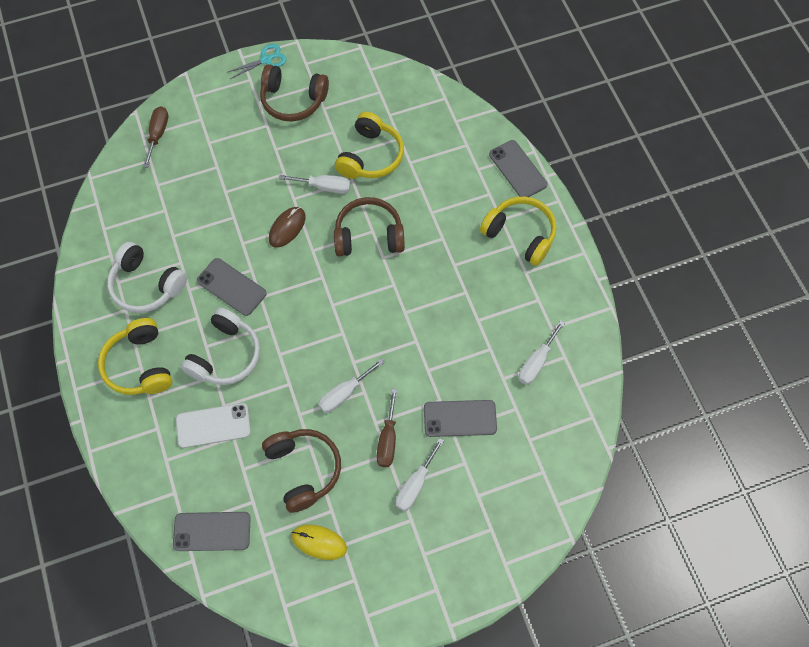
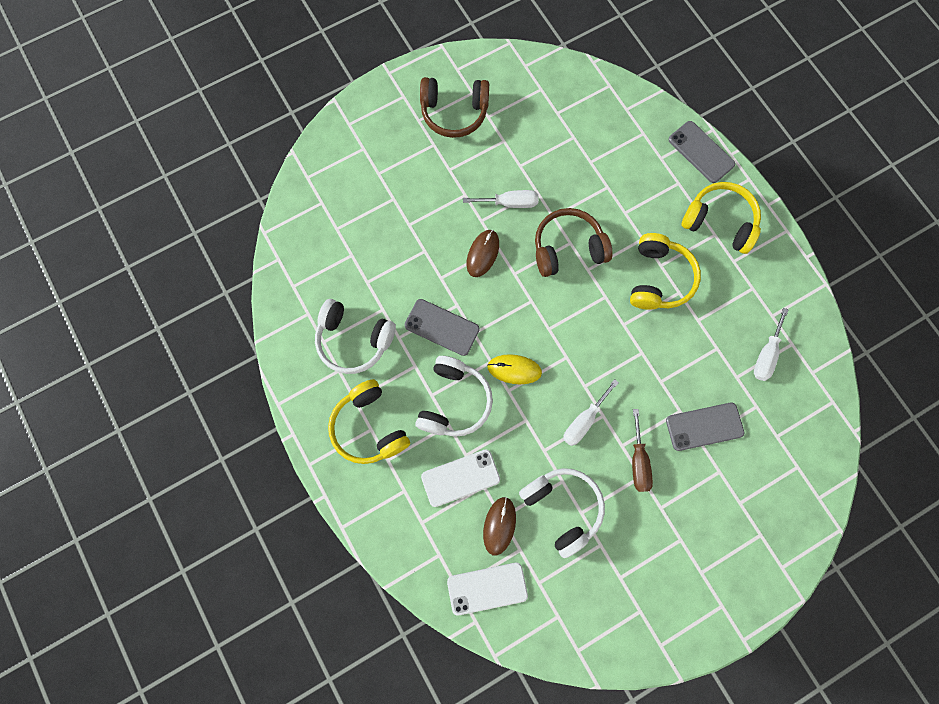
camera: 10 degrees left, 10 degrees up
(158, 134) = (323, 173): brown screwdriver -> none
(212, 531) = (487, 588): grey phone -> white phone
(238, 476) = (499, 526): none -> brown mouse
(266, 60) = (414, 72): turquoise scissors -> none
(304, 470) = (562, 507): brown headphones -> white headphones
(319, 542) = (596, 579): yellow mouse -> yellow mouse (514, 369)
(370, 156) = (549, 162): yellow headphones -> yellow headphones (659, 279)
(415, 484) = (676, 503): white screwdriver -> none

